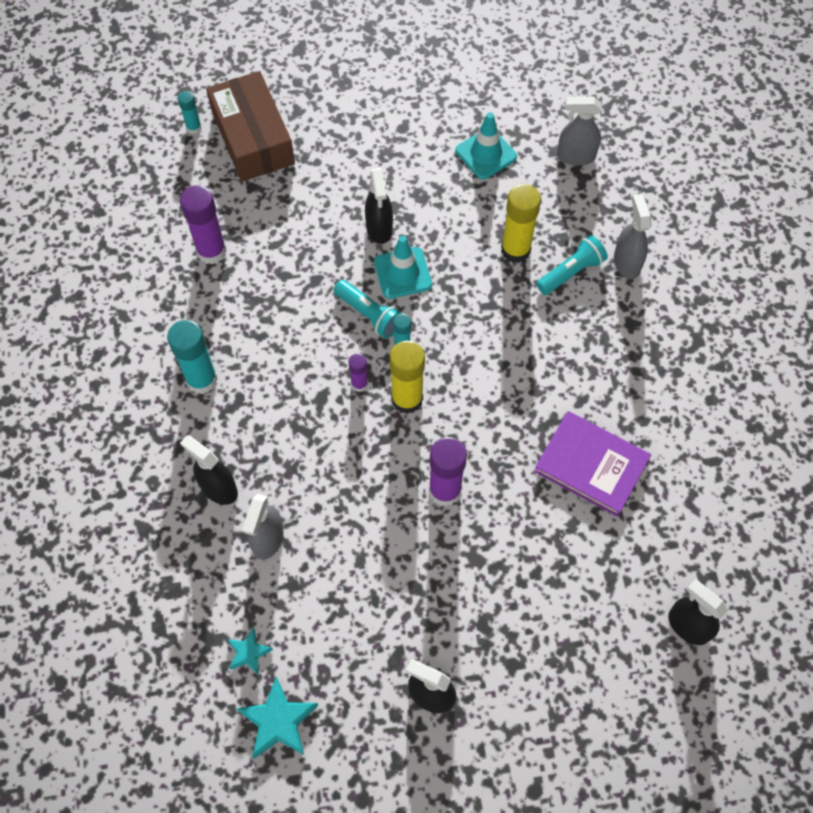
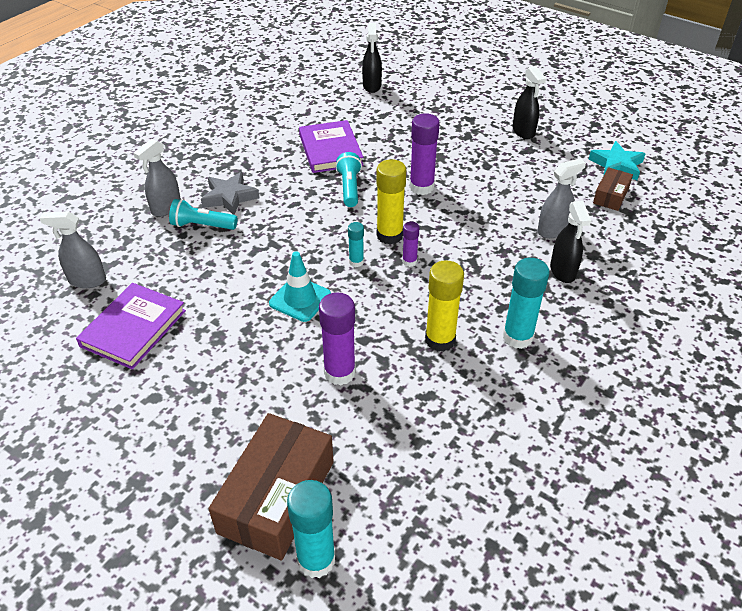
camera: 135 degrees left, 20 degrees down
(194, 128) = (316, 559): turquoise glue stick -> turquoise glue stick, size x1.86
(211, 251) = (421, 422): purple glue stick -> purple glue stick (339, 373)
(248, 653) = (611, 195): turquoise star -> brown box
(369, 314) = (354, 292): turquoise flashlight -> turquoise flashlight (349, 188)
(379, 228) = (276, 338): black spray bottle -> none
(486, 154) = (133, 328): turquoise traffic cone -> purple book
(515, 250) = (213, 259): yellow glue stick -> yellow glue stick (440, 340)
(575, 156) = (87, 280): grey spray bottle -> grey spray bottle turned 135 degrees clockwise
(594, 320) = (230, 197): none -> grey star

